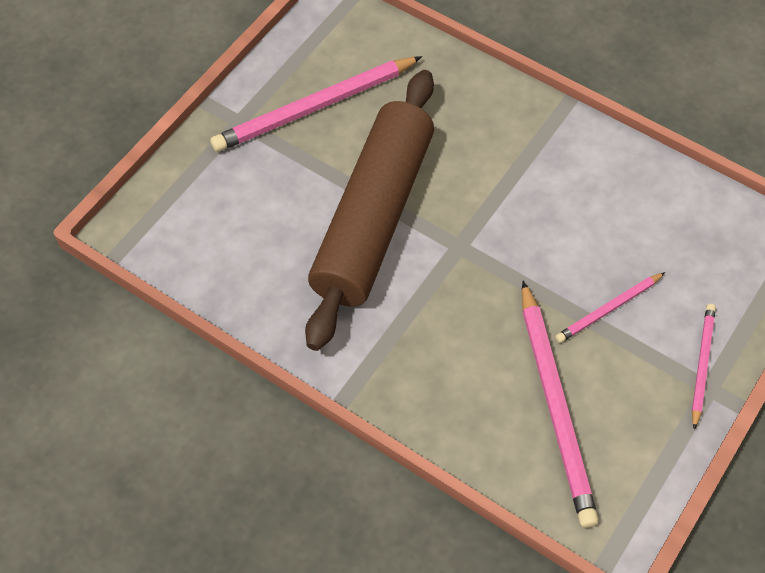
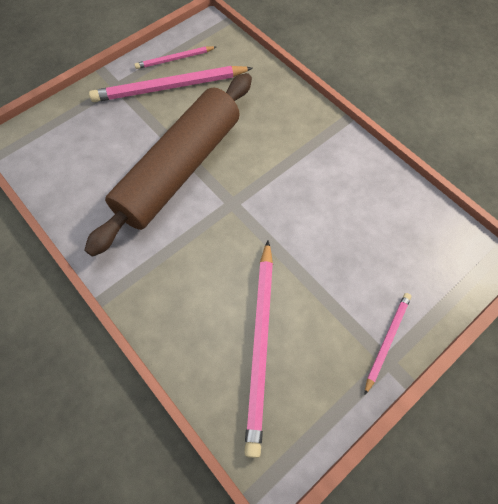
camera: 15 degrees right, 5 degrees up
(608, 309) = (327, 277): pink pencil -> pink pencil (174, 59)

